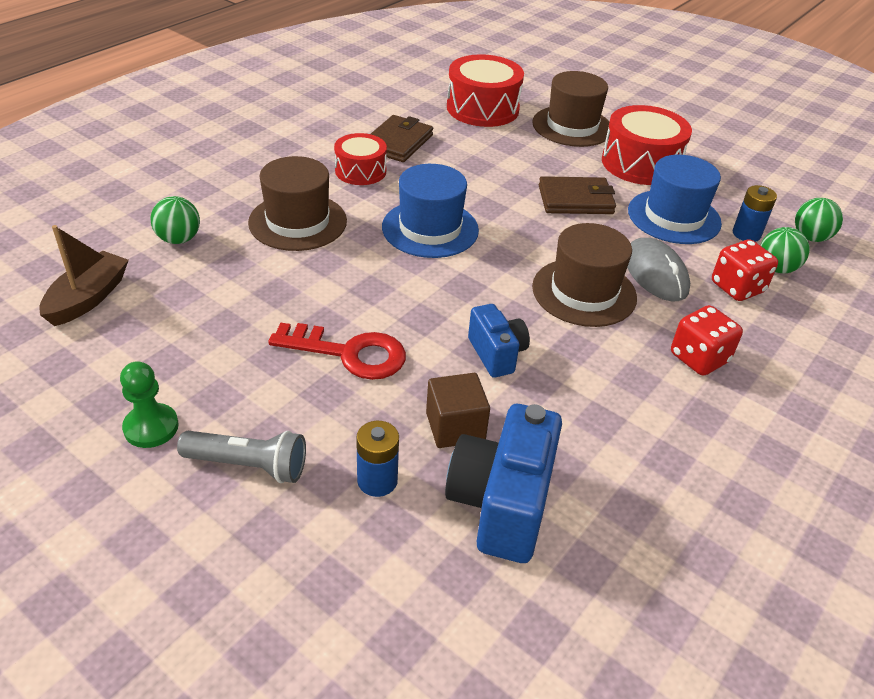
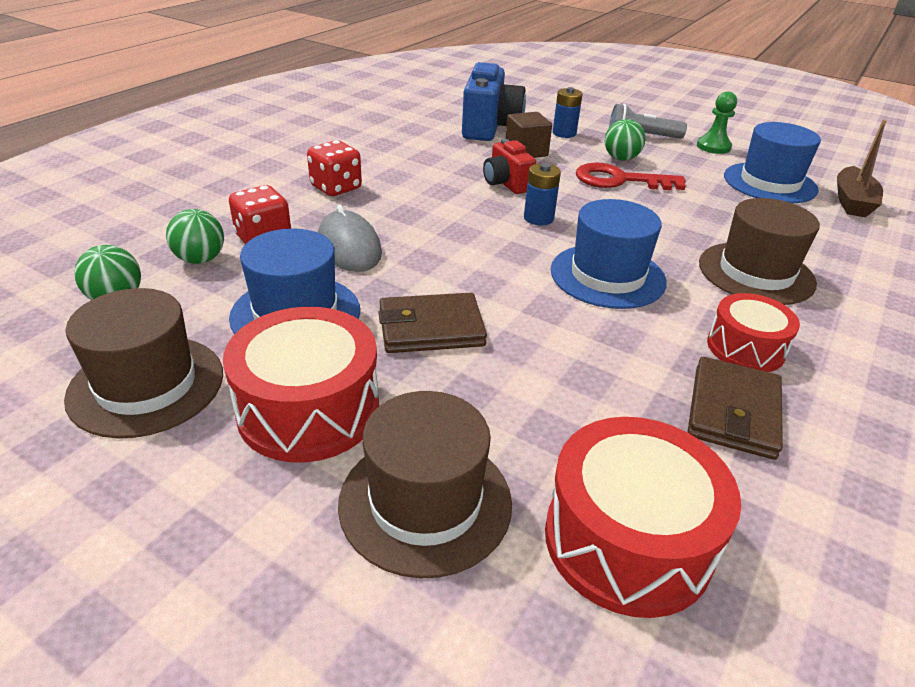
camera: 175 degrees right, 5 degrees down
(153, 337) = (769, 183): none -> blue hat
(179, 239) = (849, 248): green ball -> green ball (621, 158)
(496, 354) = (506, 184): blue camera -> red camera
(584, 292) = (430, 226): brown hat -> brown hat (146, 385)
(746, 234) = (206, 297): blue battery -> blue battery (538, 218)

